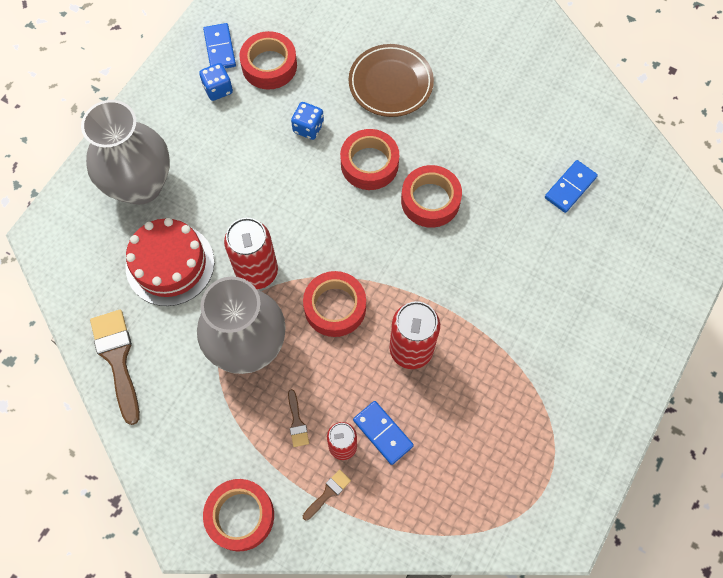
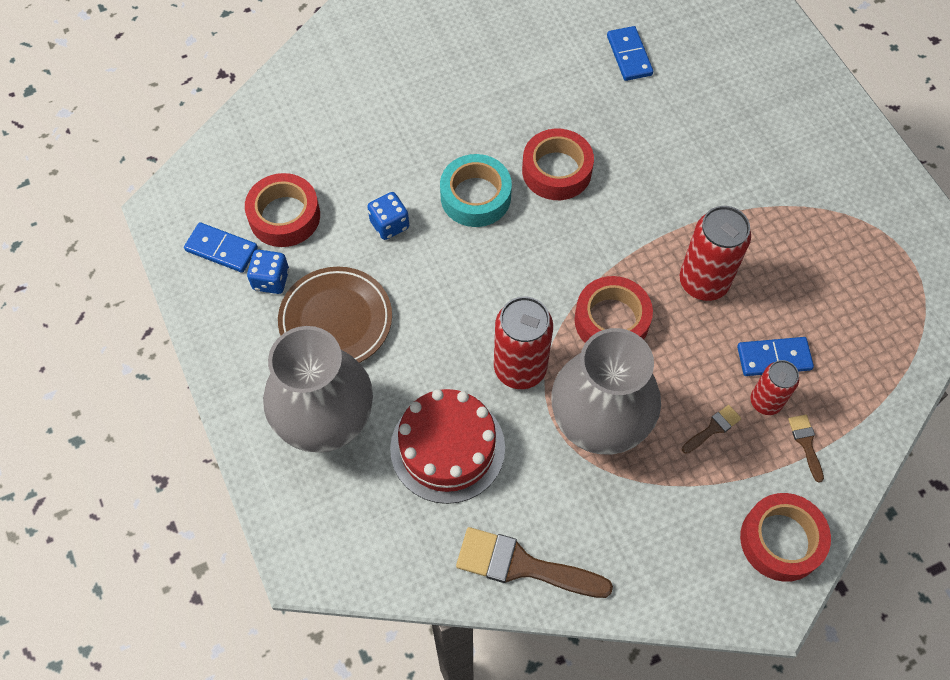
camera: 55 degrees left, 5 degrees down
(297, 422) = (713, 428): brown brush -> brown brush turned 60 degrees counterclockwise
(369, 164) = (475, 196): red tape -> turquoise tape
(390, 83) = (399, 125): brown plate -> brown plate (336, 320)

